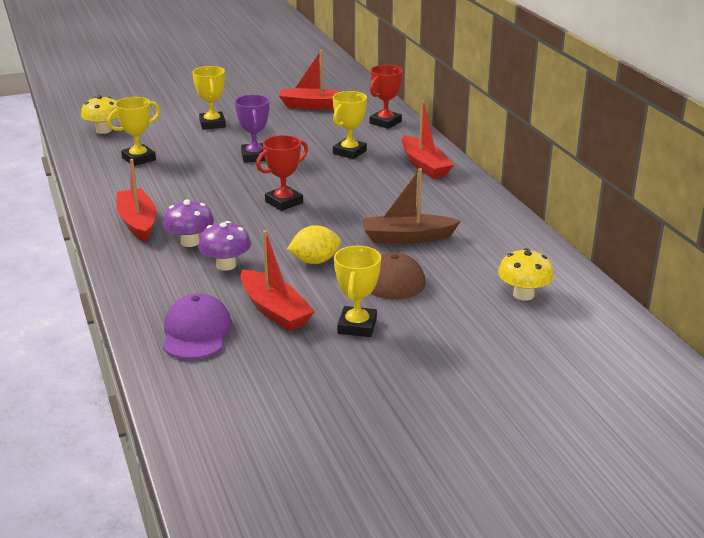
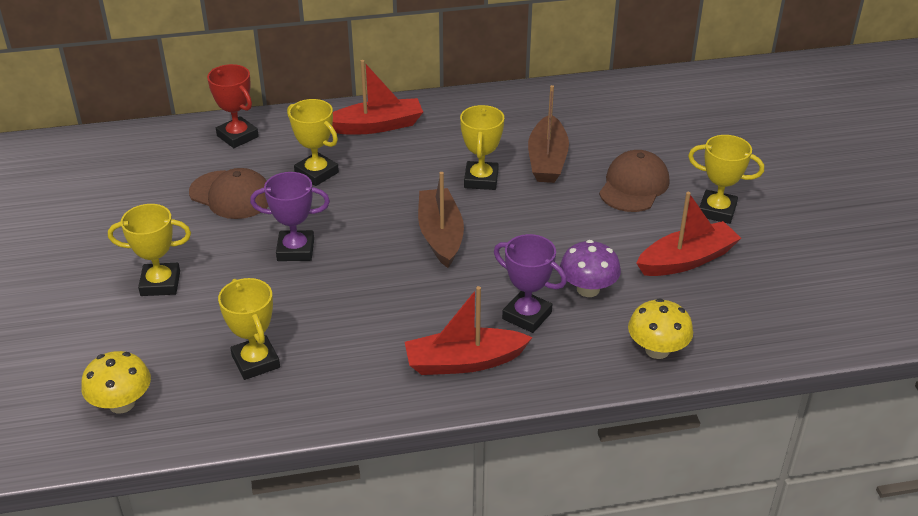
camera: 80 degrees left, 10 degrees up
(190, 242) = (527, 316): purple mushroom -> purple trophy
(196, 332) = (727, 316): purple cap -> none
(284, 202) = (440, 235): red trophy -> brown boat
(312, 130) = (231, 195): none -> brown cap
(314, 106) = (147, 186): red boat -> none
(315, 261) = (588, 225): yellow lemon -> none
(365, 212) = (481, 179): none -> yellow trophy
(523, 294) = (665, 113): yellow mushroom -> yellow mushroom (657, 350)

